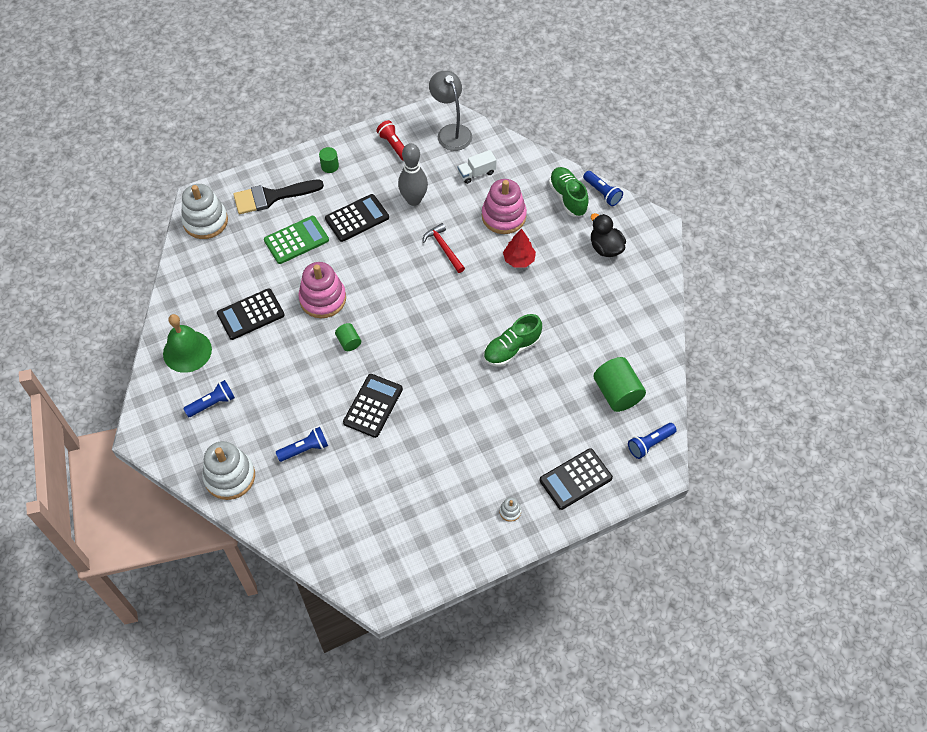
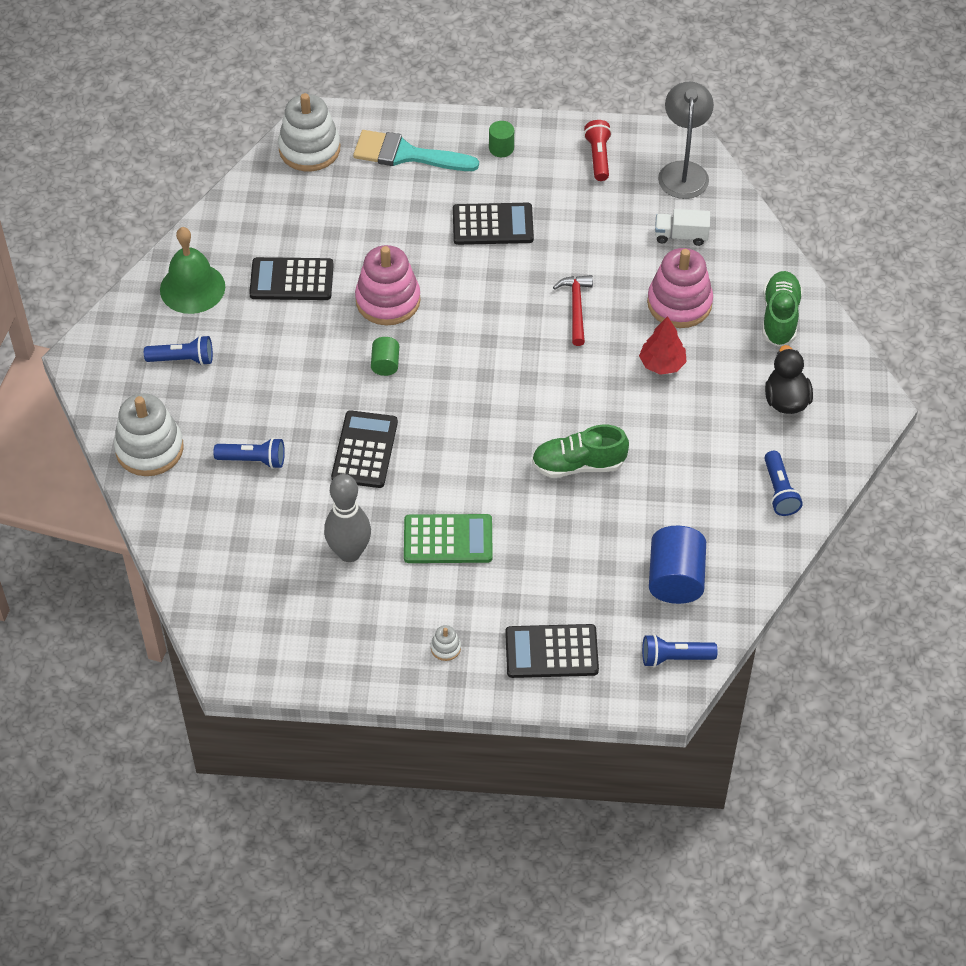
camera: 30 degrees right, 5 degrees down
(272, 197) = (406, 154): black brush -> turquoise brush
(296, 240) = (402, 218): green calculator -> green calculator (448, 540)
(373, 406) = (365, 450): black calculator -> black calculator turned 45 degrees counterclockwise
(413, 200) = (578, 233): grey bowling pin -> grey bowling pin (349, 552)
(602, 193) = (830, 331): blue flashlight -> blue flashlight (779, 491)
(617, 393) = (675, 579): green cylinder -> blue cylinder

